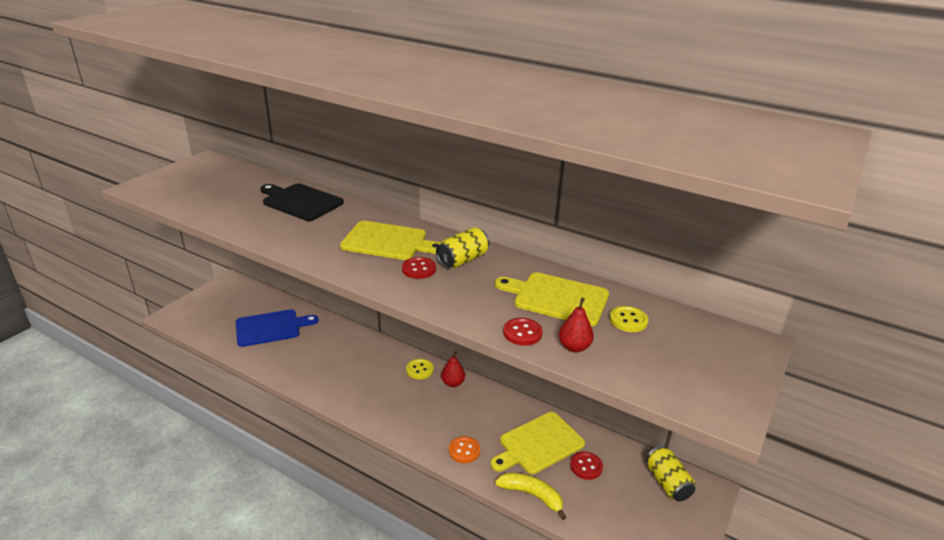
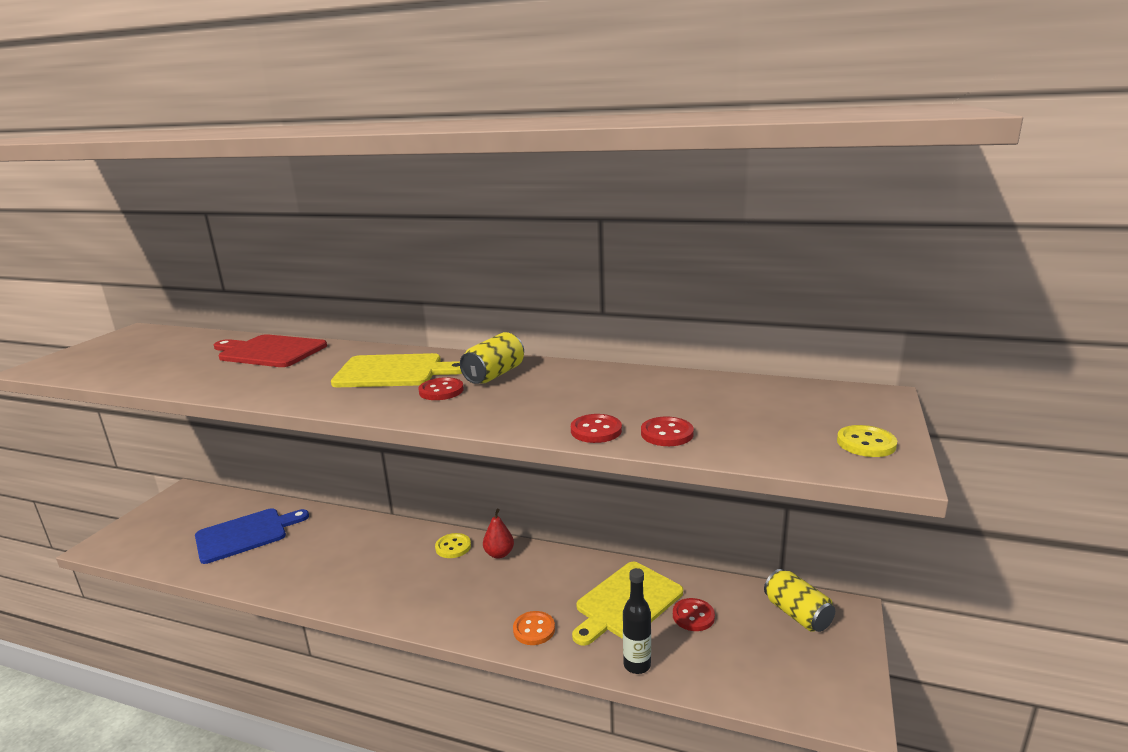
camera: 10 degrees left, 10 degrees down
(300, 202) = (270, 351): black cutting board -> red cutting board
(532, 495) = (637, 665): yellow banana -> black bottle
(557, 298) = (625, 392): yellow cutting board -> none
(574, 347) = (667, 434): red pear -> red button
(628, 320) = (719, 399): yellow button -> yellow button (866, 443)

